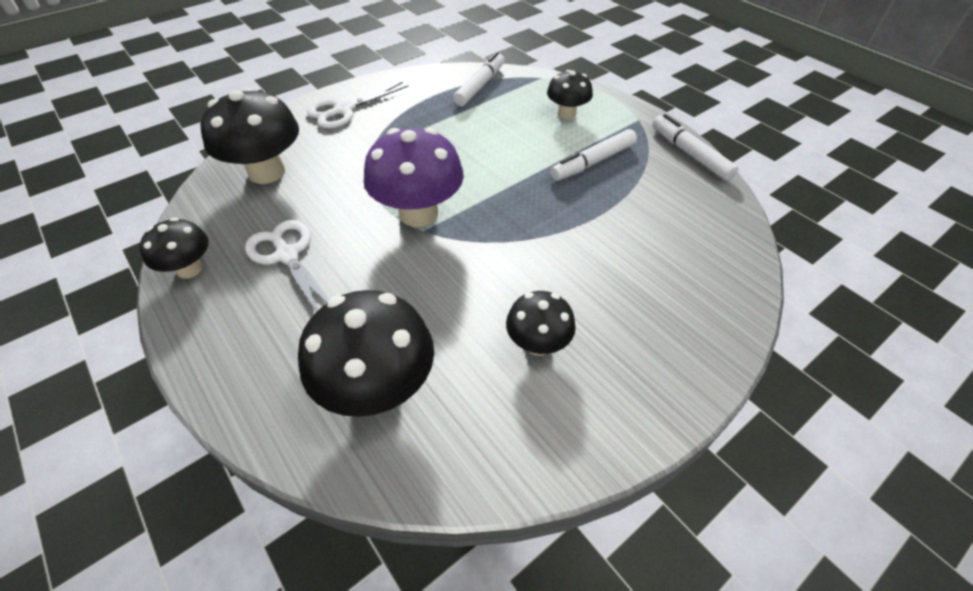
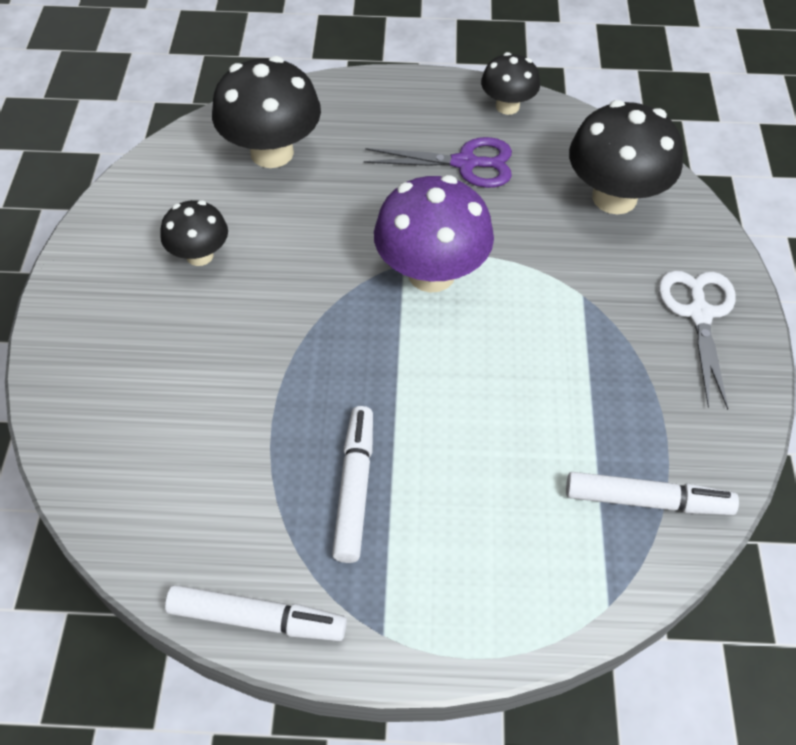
camera: 130 degrees right, 5 degrees up
(287, 255) = (465, 163): white scissors -> purple scissors
(480, 86) = (647, 500): white marker -> white marker turned 60 degrees counterclockwise
(567, 114) = (480, 551): black mushroom -> none

